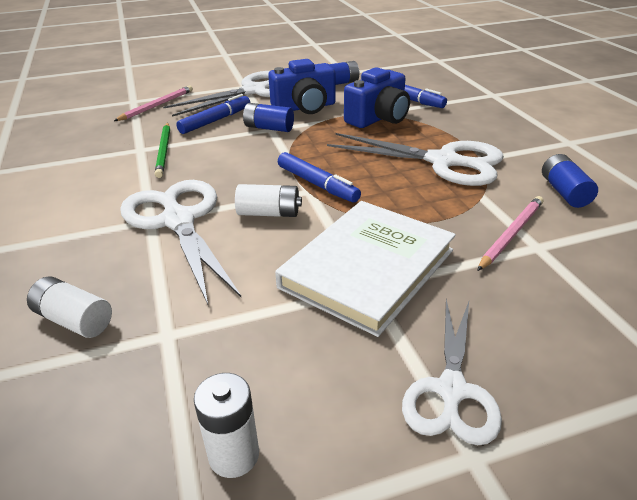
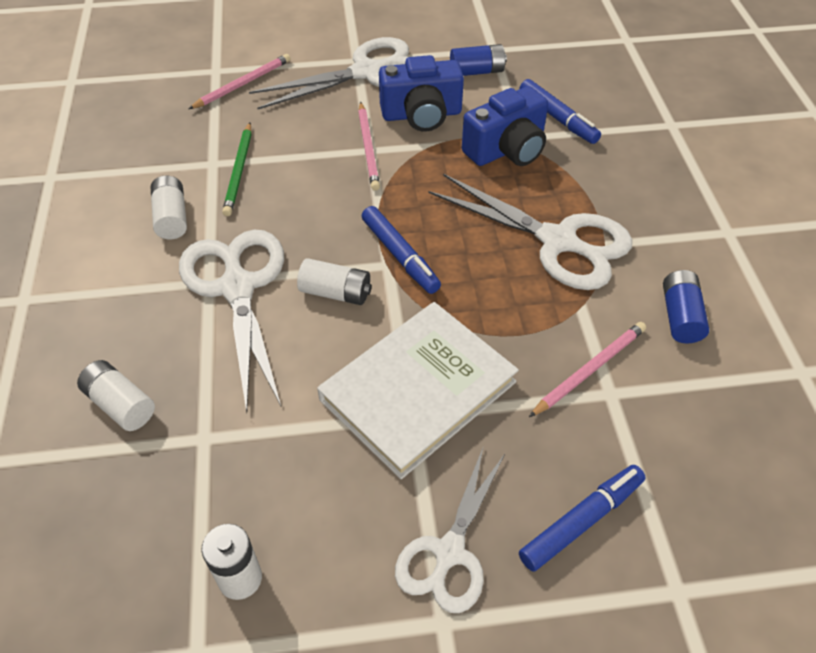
camera: 10 degrees right, 15 degrees up
(109, 184) = (172, 218): none -> white battery
(215, 120) = (308, 124): blue marker -> blue marker (581, 521)
(269, 128) = (368, 148): blue battery -> pink pencil

